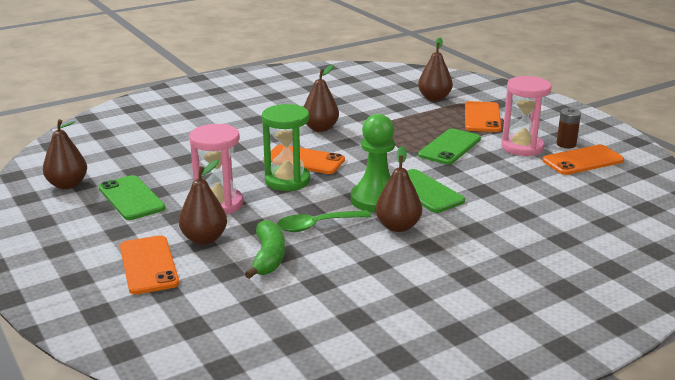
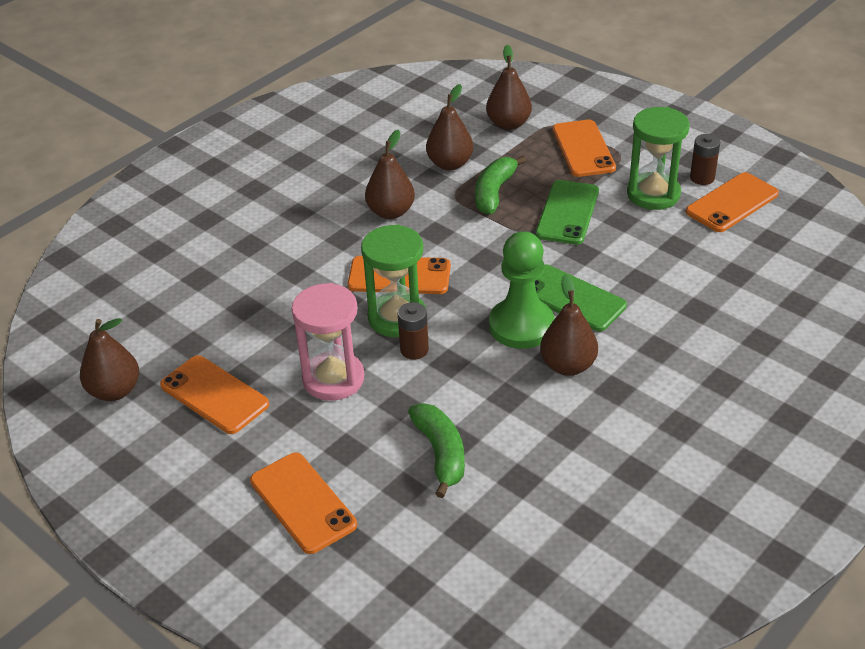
camera: 15 degrees left, 15 degrees up
(131, 198) = (214, 395): green phone -> orange phone
(204, 239) = (347, 442): brown pear -> brown pear (450, 164)
(288, 199) = (414, 350): none -> brown battery
(317, 225) = (472, 387): green spoon -> none
(401, 129) = (494, 192): none -> green banana
(522, 147) = (653, 194): pink hourglass -> green hourglass

